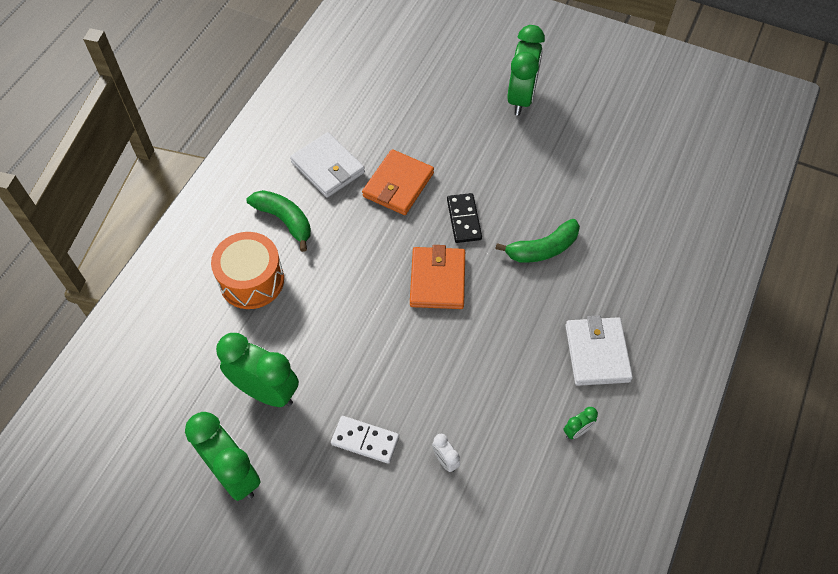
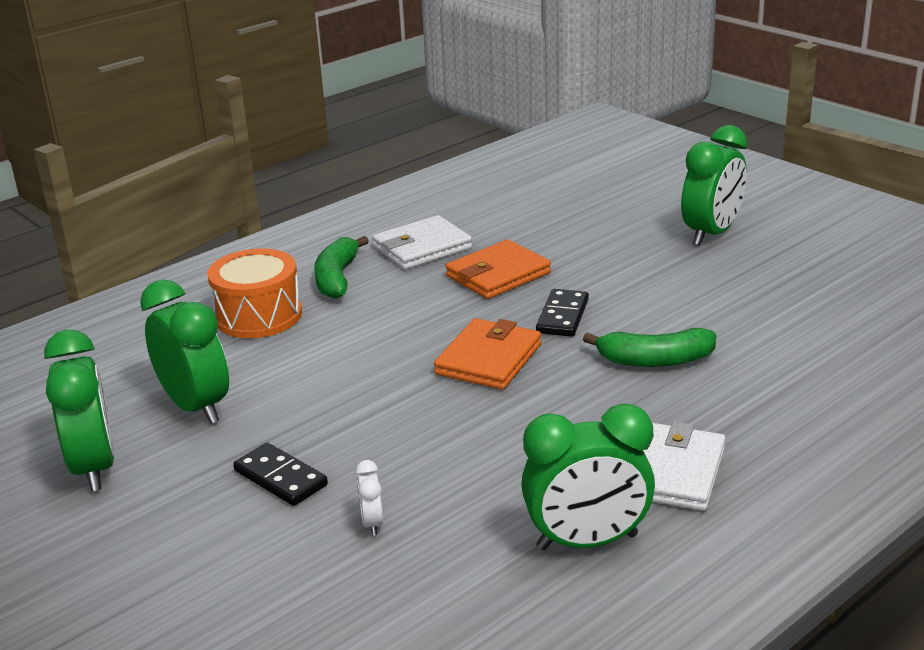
camera: 25 degrees right, 30 degrees down
(285, 220) = (337, 278): green banana -> green banana turned 150 degrees counterclockwise
(328, 167) = (422, 248): white wallet -> white wallet turned 75 degrees clockwise
(365, 440) = (280, 478): white domino -> black domino
(577, 431) = (587, 542): green clock -> green clock, size x2.31

